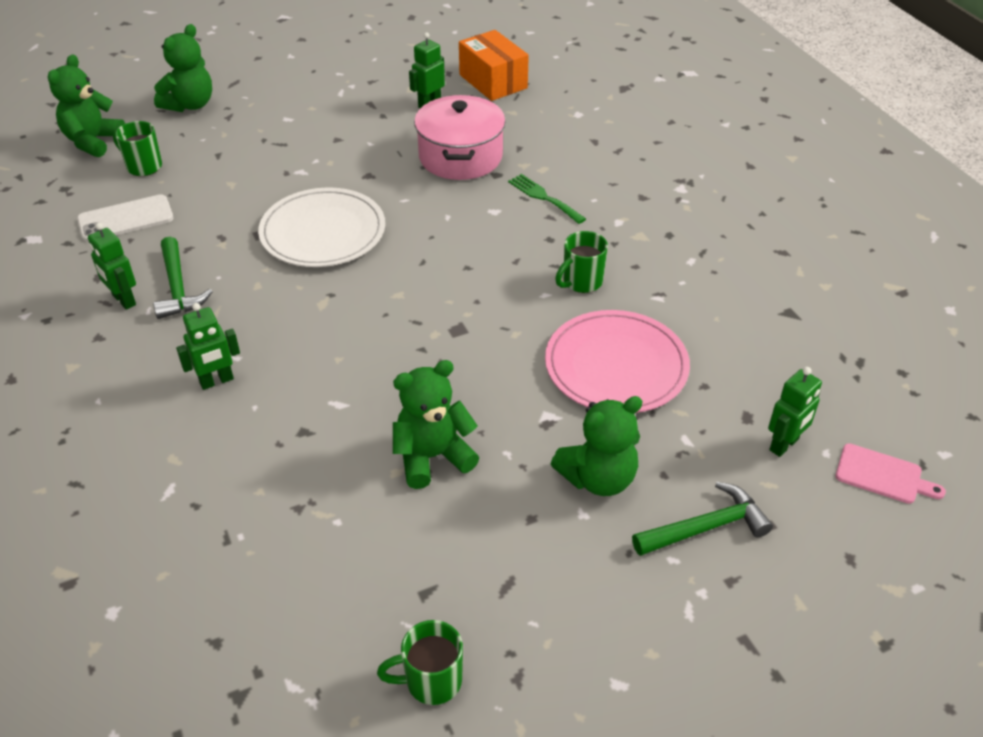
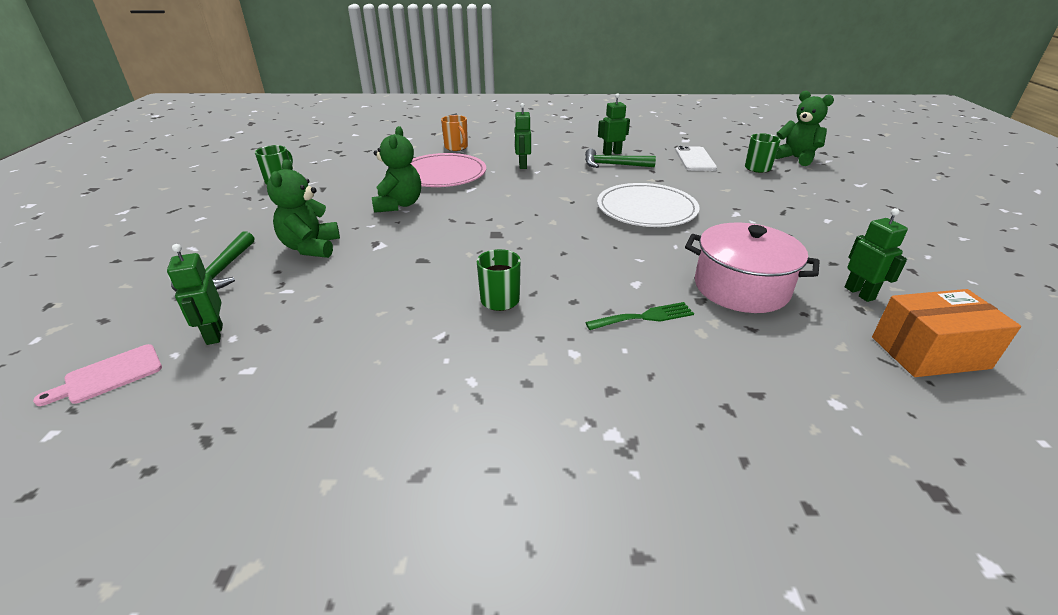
camera: 115 degrees right, 10 degrees down
(153, 502) = (456, 147): none -> orange mug
(190, 105) = (852, 189): green teddy bear -> none
(616, 366) = (389, 285): pink plate -> pink plate (442, 174)

